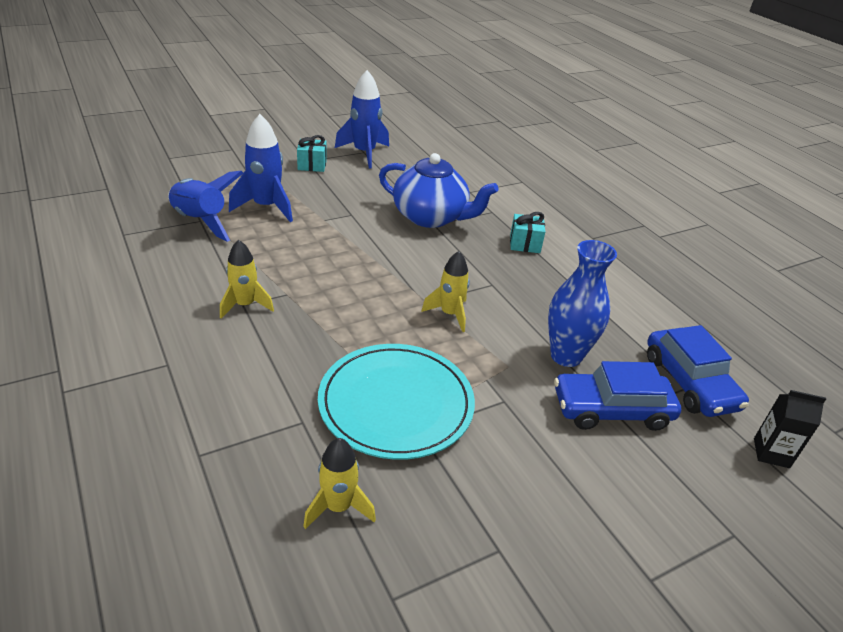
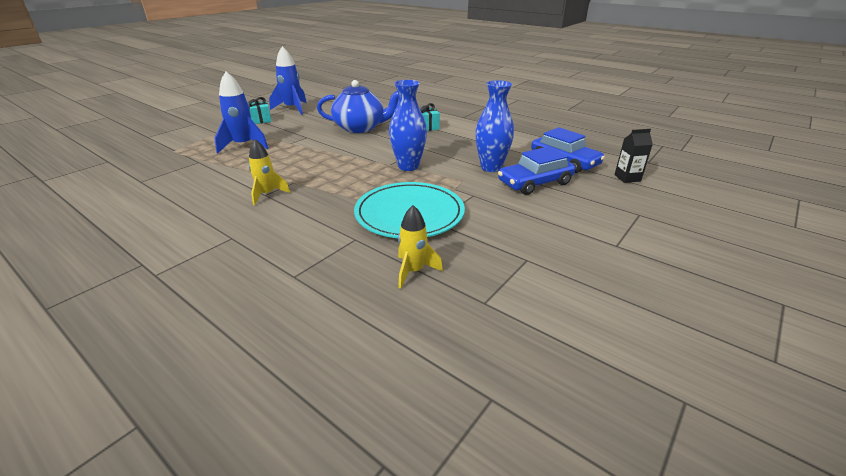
camera: 20 degrees left, 5 degrees down
(200, 221) = (199, 162): blue rocket -> none
(450, 314) = (408, 166): yellow rocket -> blue vase

